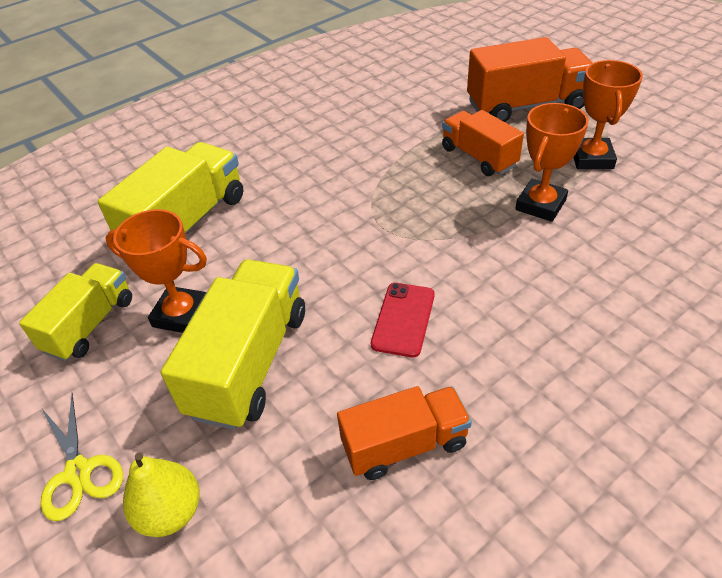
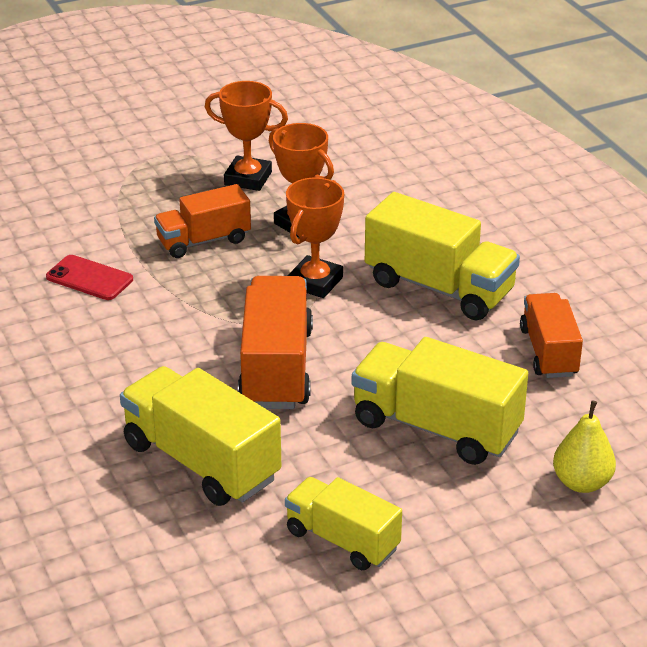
camera: 80 degrees left, 10 degrees down
(78, 473) = (530, 540): yellow scissors -> none
(181, 314) = (354, 470): orange trophy -> orange trophy (315, 282)
(403, 319) = (417, 330): red phone -> red phone (89, 278)
(485, 323) = (439, 288): none -> yellow truck
(526, 106) = (129, 191): orange truck -> orange truck (276, 368)

